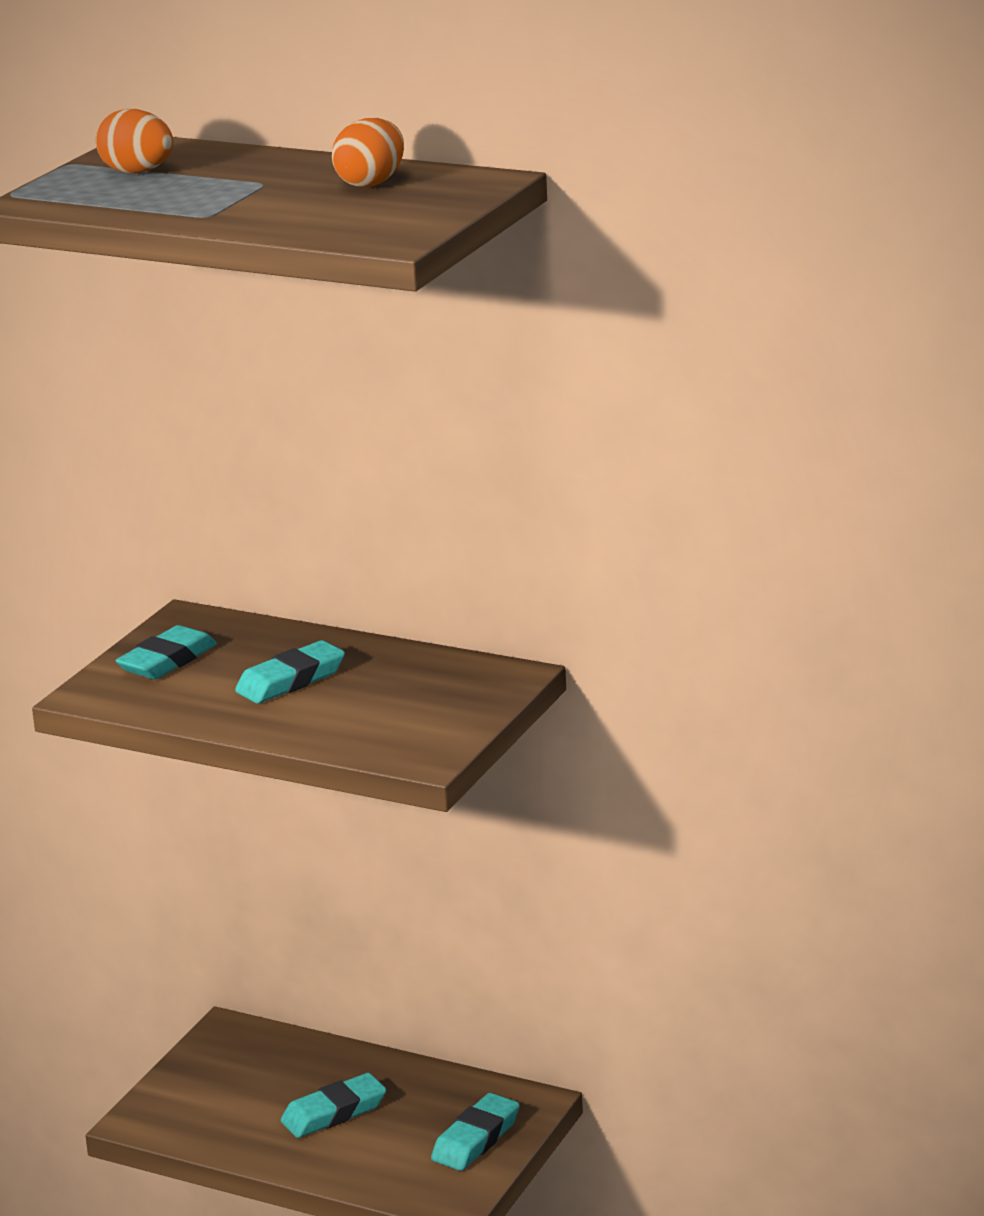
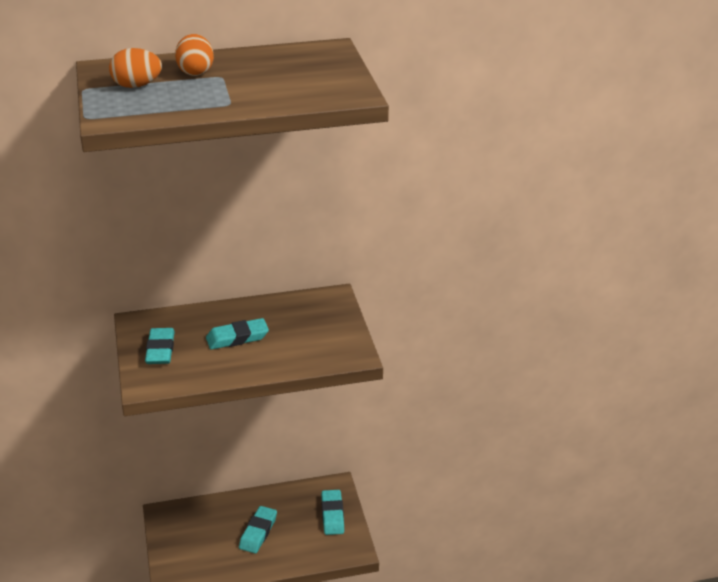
camera: 40 degrees left, 10 degrees up
(290, 680) = (237, 338): turquoise eraser -> turquoise eraser turned 60 degrees clockwise
(371, 183) = (279, 63): orange egg -> orange egg (195, 72)

